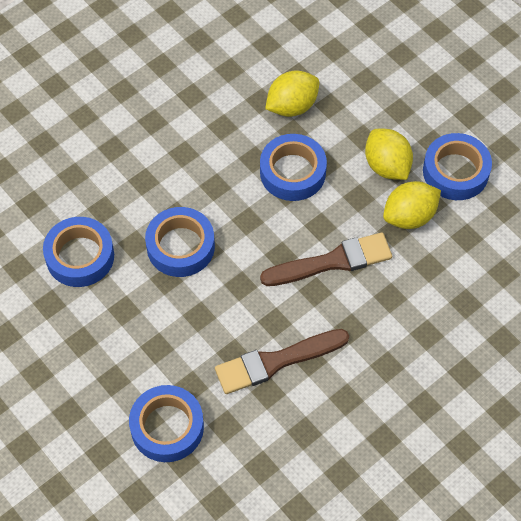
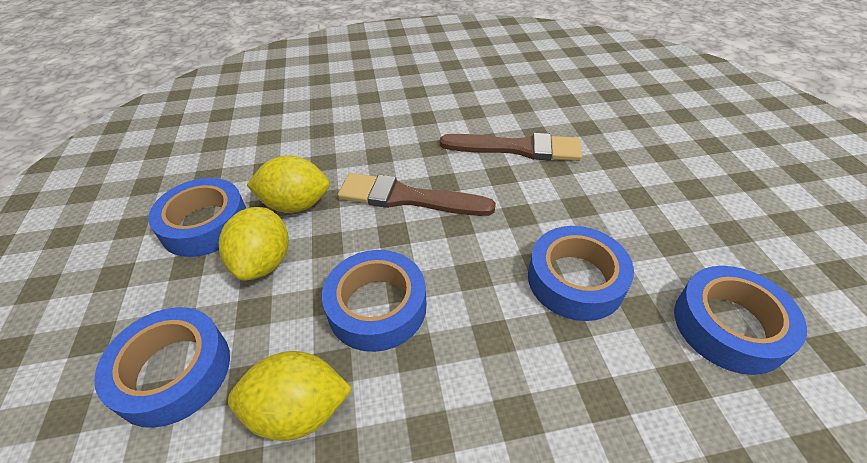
camera: 150 degrees left, 15 degrees down
(167, 427) = (642, 141): blue tape -> blue tape (173, 371)

